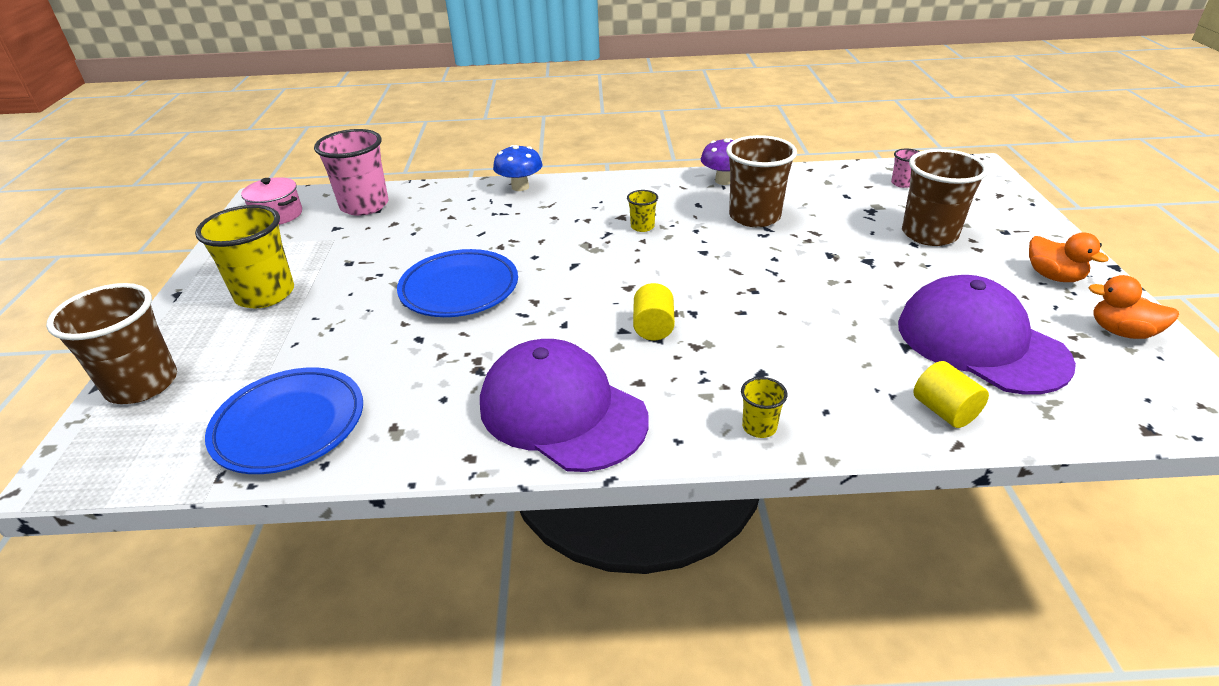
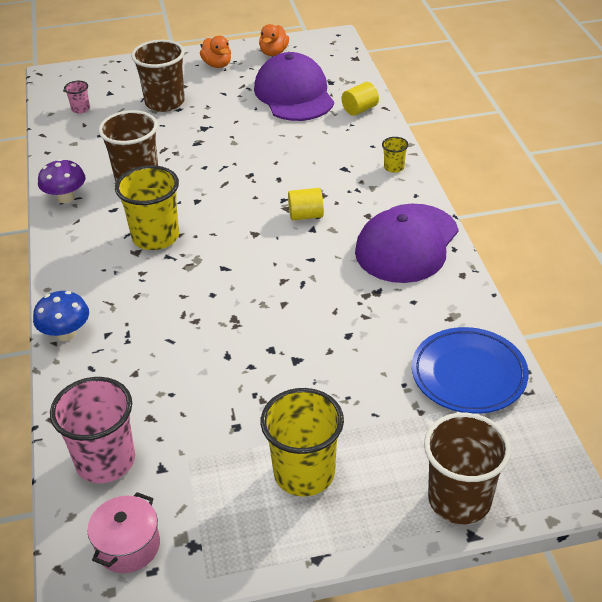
camera: 100 degrees left, 5 degrees up
(459, 289) = (272, 330): blue plate -> none
(642, 227) = (155, 237): yellow cup -> yellow cup, size x2.17
(980, 343) = (294, 94): purple cap -> purple cap turned 120 degrees clockwise
(1053, 276) = (217, 65): orange duck -> orange duck turned 105 degrees clockwise

